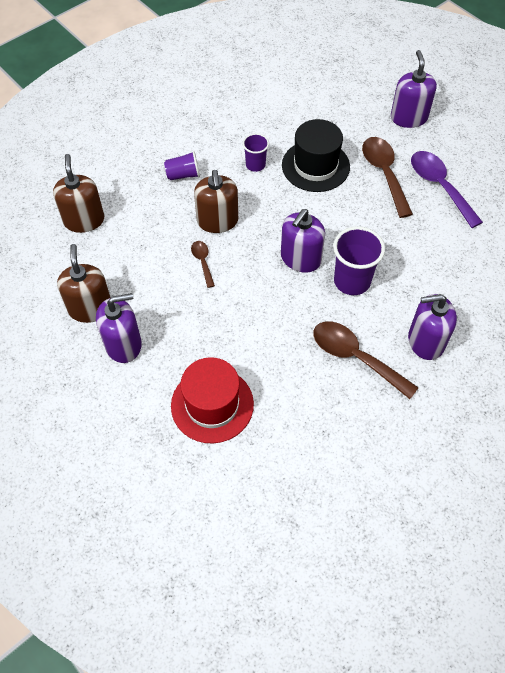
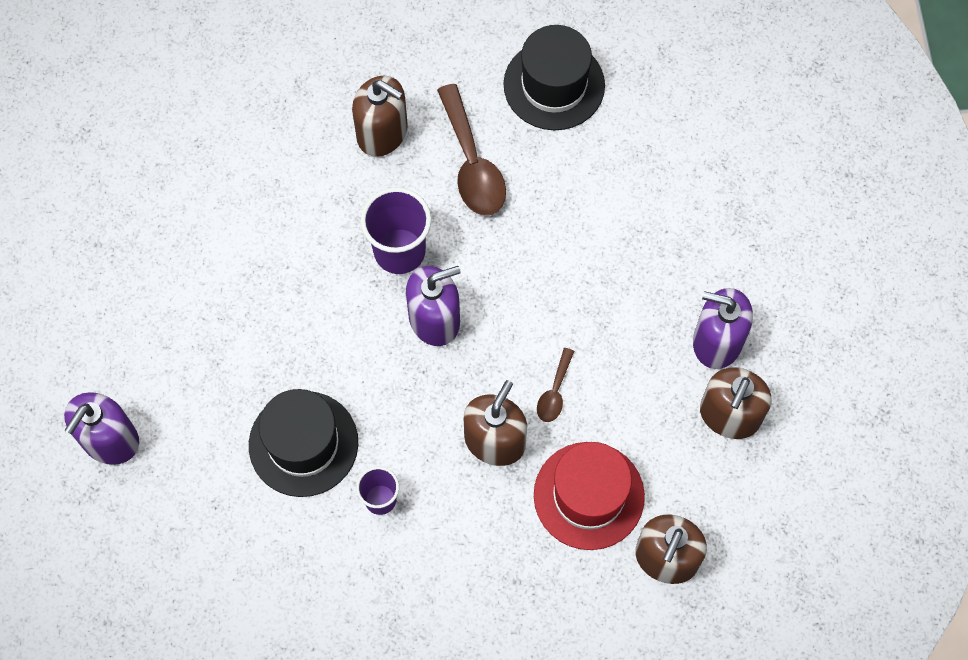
camera: 145 degrees left, 10 degrees up
(183, 175) = (488, 548): purple cup -> none
(212, 405) = (662, 209): red hat -> red hat (589, 495)
(347, 444) = (554, 85): none -> black hat
(384, 174) = (227, 371): brown spoon -> none
(425, 341) = (382, 133): purple soap dispenser -> brown soap dispenser
(440, 186) = (178, 306): purple spoon -> none

